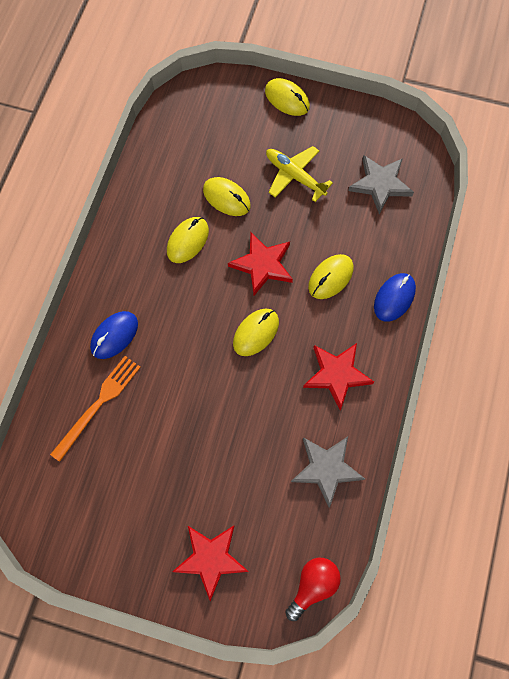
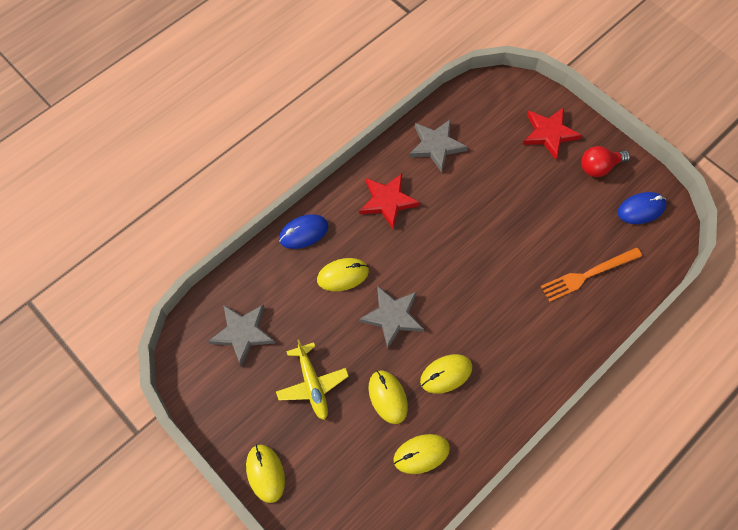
camera: 150 degrees left, 5 degrees down
(114, 335) = (551, 323): blue mouse -> blue mouse (641, 209)
(256, 333) = (431, 264): yellow mouse -> yellow mouse (421, 454)
(262, 265) = (392, 316): red star -> grey star
(313, 586) = (488, 87): red light bulb -> red light bulb (599, 167)

